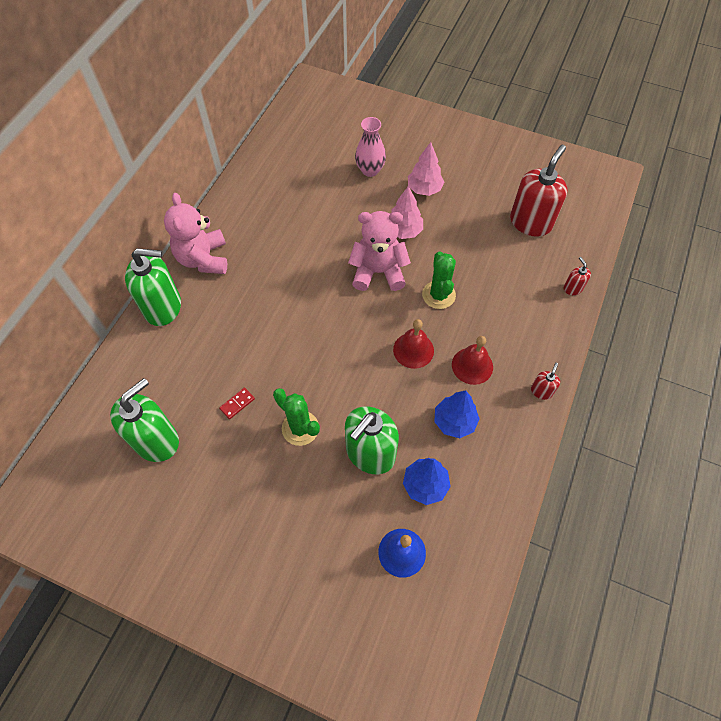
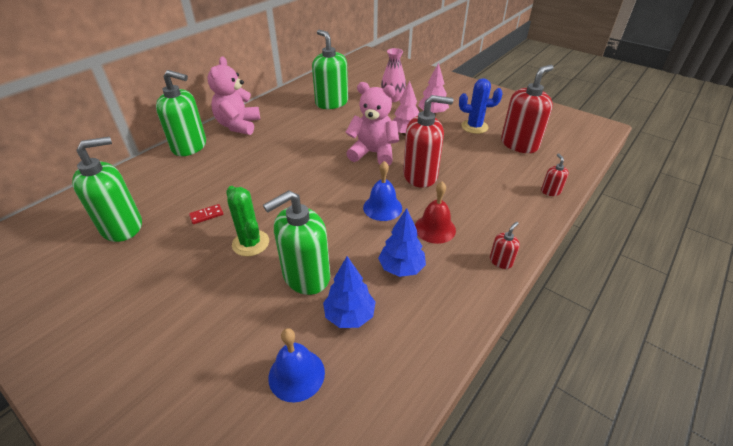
camera: 15 degrees right, 20 degrees down
(299, 193) = (331, 103): none -> green soap dispenser
(413, 350) = (382, 207): red bell -> blue bell
(438, 295) = (420, 175): green cactus -> red soap dispenser
(477, 203) = (474, 127): none -> blue cactus

